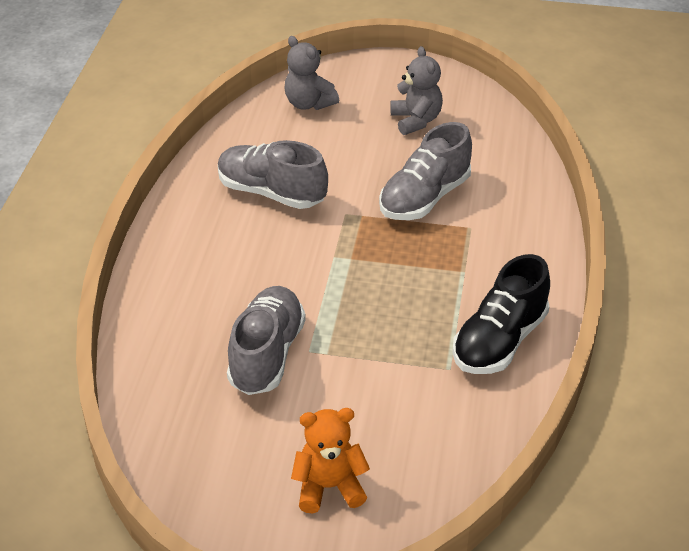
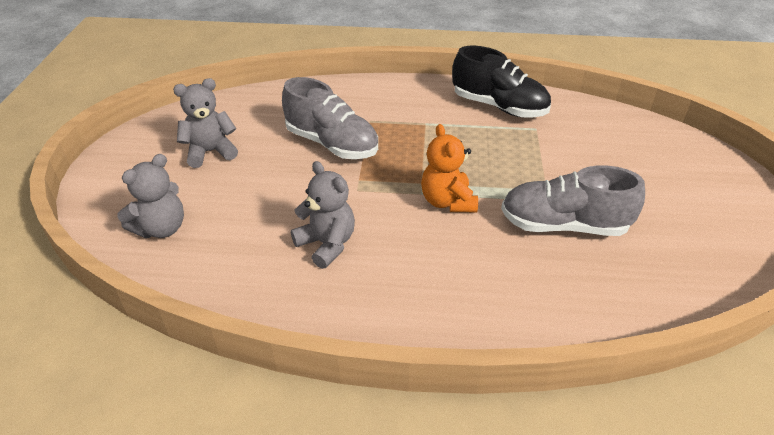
camera: 95 degrees left, 0 degrees up
(271, 193) = (327, 244): grey shoe -> grey teddy bear
(329, 487) = (684, 179): orange teddy bear -> orange teddy bear (447, 201)

